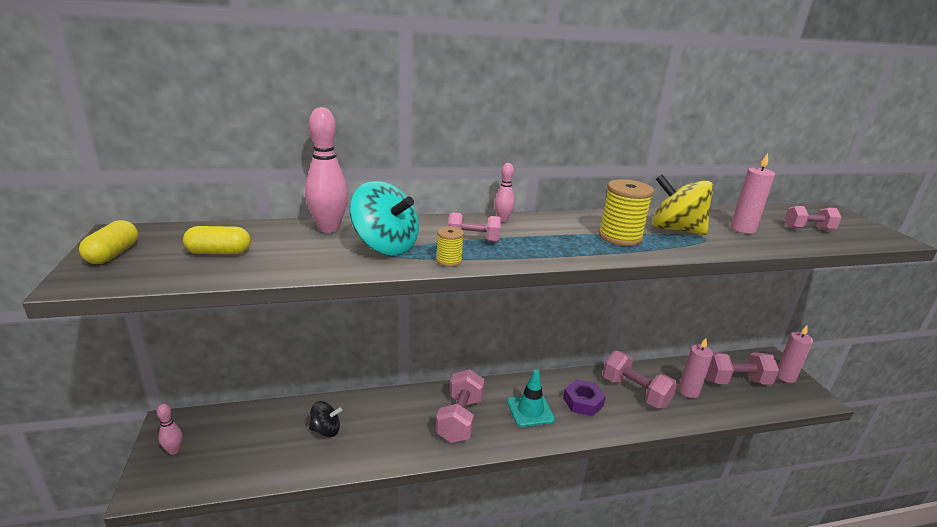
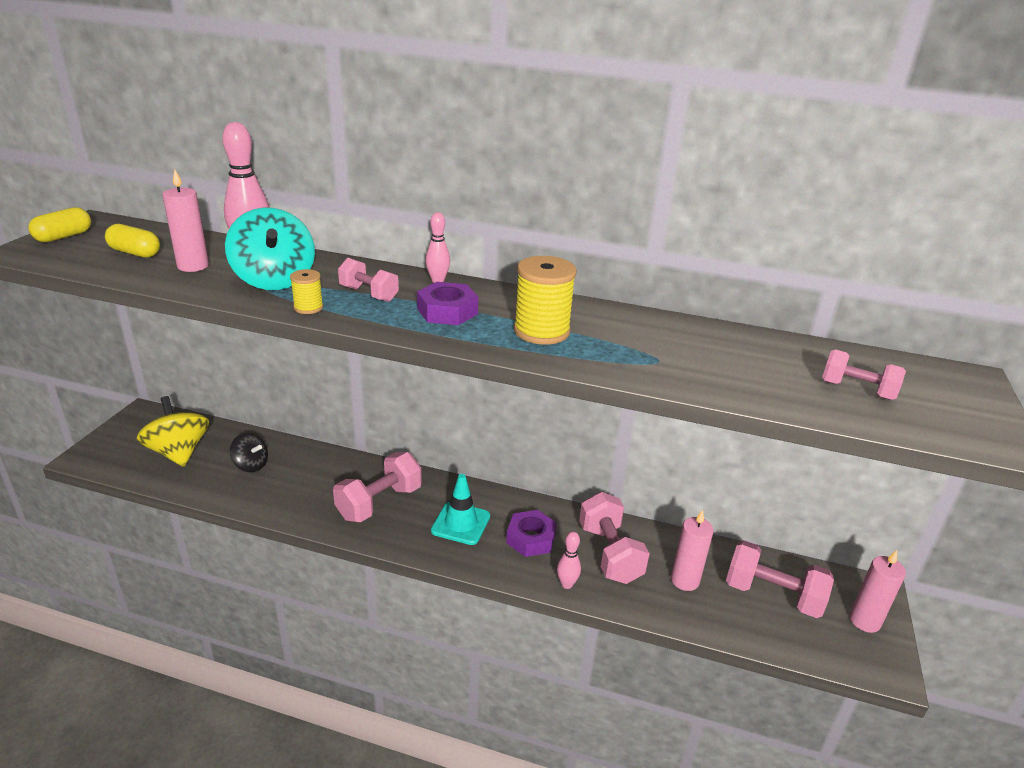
camera: 30 degrees right, 5 degrees up
(174, 450) = (126, 436): pink bowling pin -> pink bowling pin (566, 584)
(545, 239) = (447, 311): none -> purple nut
(675, 229) = (636, 341): yellow spinning top -> yellow spinning top (179, 452)
(743, 229) = (741, 364): pink candle -> pink candle (193, 266)

